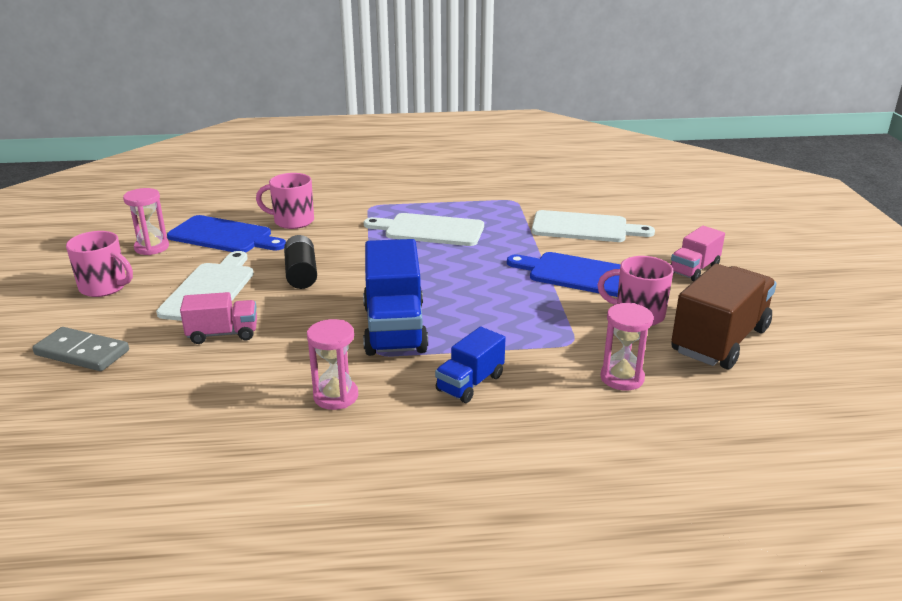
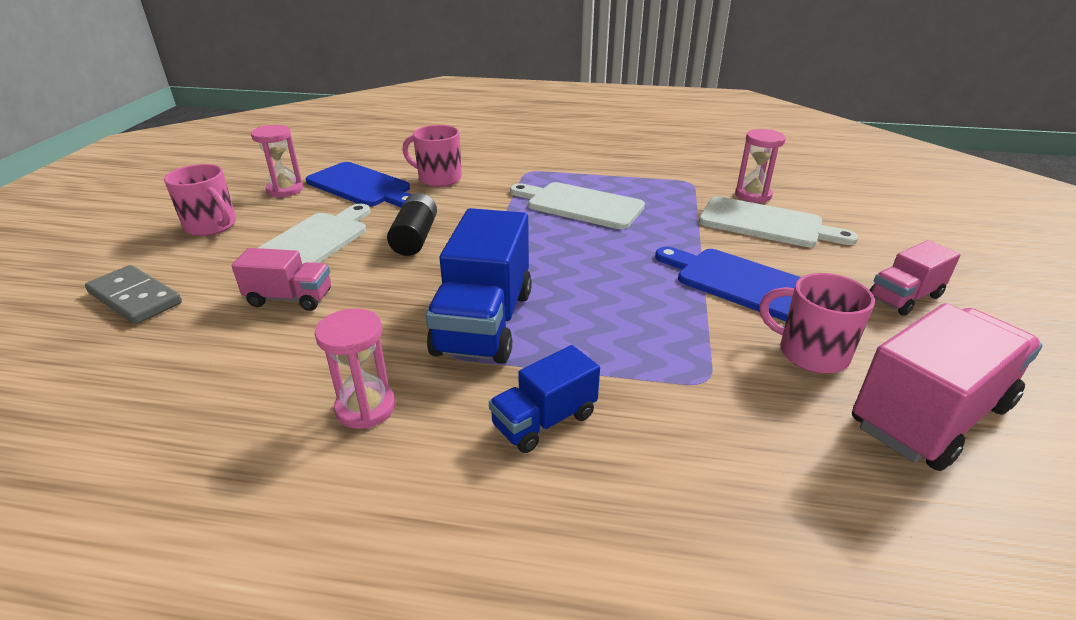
camera: 15 degrees right, 5 degrees up
(622, 378) = (764, 453): pink hourglass -> pink hourglass (753, 195)
(719, 340) = (929, 415): brown truck -> pink truck

